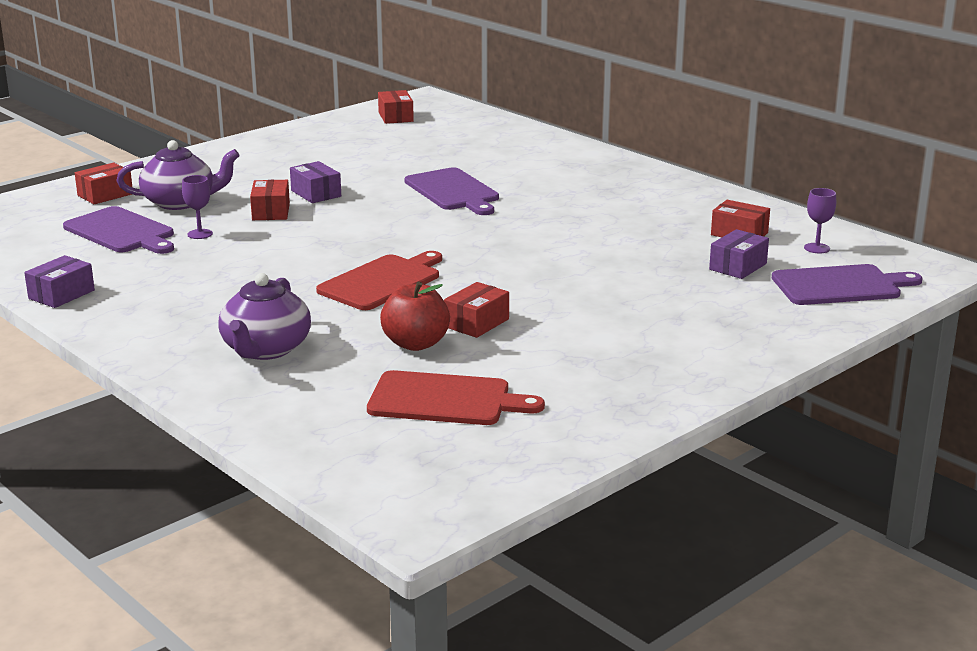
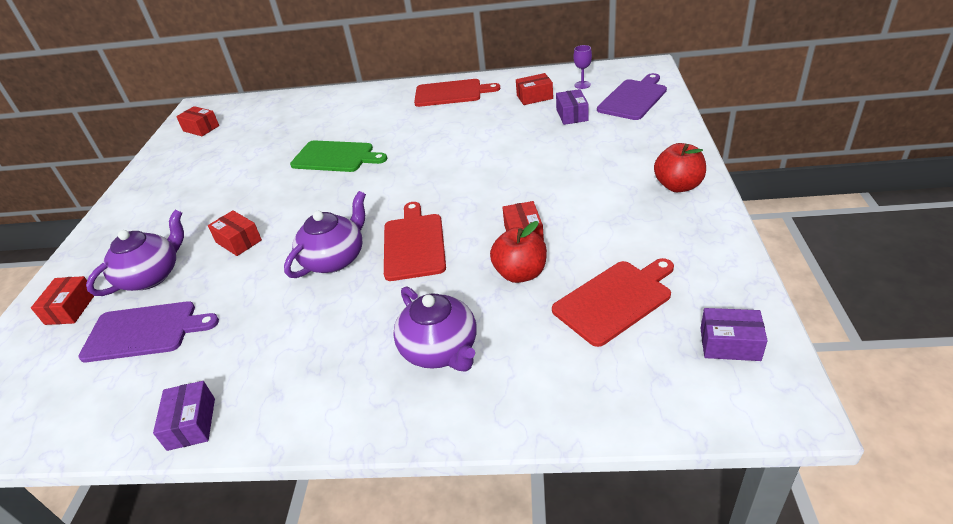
camera: 40 degrees left, 15 degrees up
(200, 234) = (216, 292): purple goblet -> none
(310, 259) = (335, 259): none -> purple teapot
(316, 193) = (246, 209): purple box -> purple box (730, 344)
(453, 191) = (335, 157): purple cutting board -> green cutting board
(665, 191) = (451, 93): none -> red cutting board
(694, 369) = (678, 186): none -> red apple

